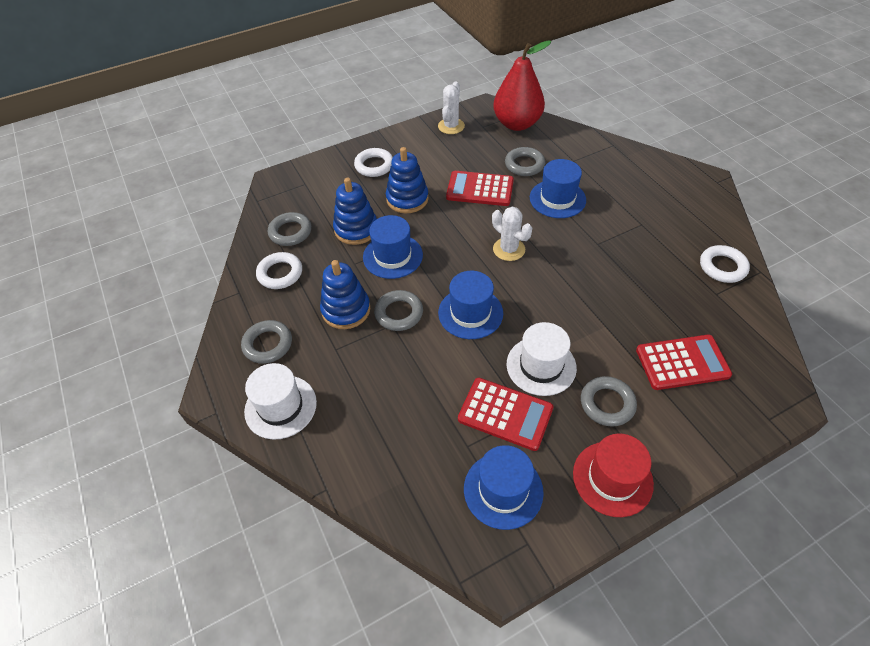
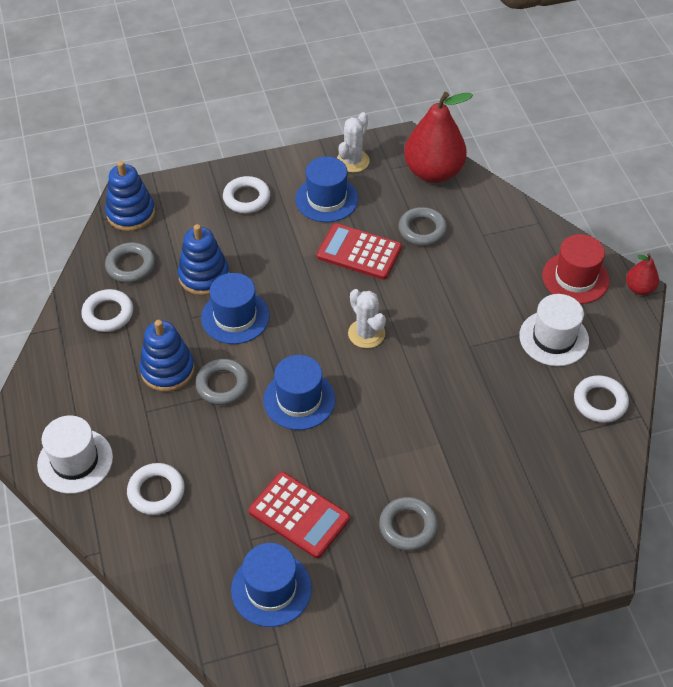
camera: 10 degrees right, 0 degrees up
(268, 344) = (77, 392): grey ring -> none
(365, 420) = (156, 492): none -> white ring
(407, 199) = (272, 249): blue stacking toy -> blue stacking toy (131, 213)
(541, 366) = (354, 473): white hat -> white hat (554, 338)
(557, 199) = (445, 281): blue hat -> blue hat (326, 199)
(612, 478) = (383, 601): red hat -> red hat (575, 278)
(682, 363) = (506, 500): red calculator -> none
(712, 177) = (639, 288): none -> red pear

